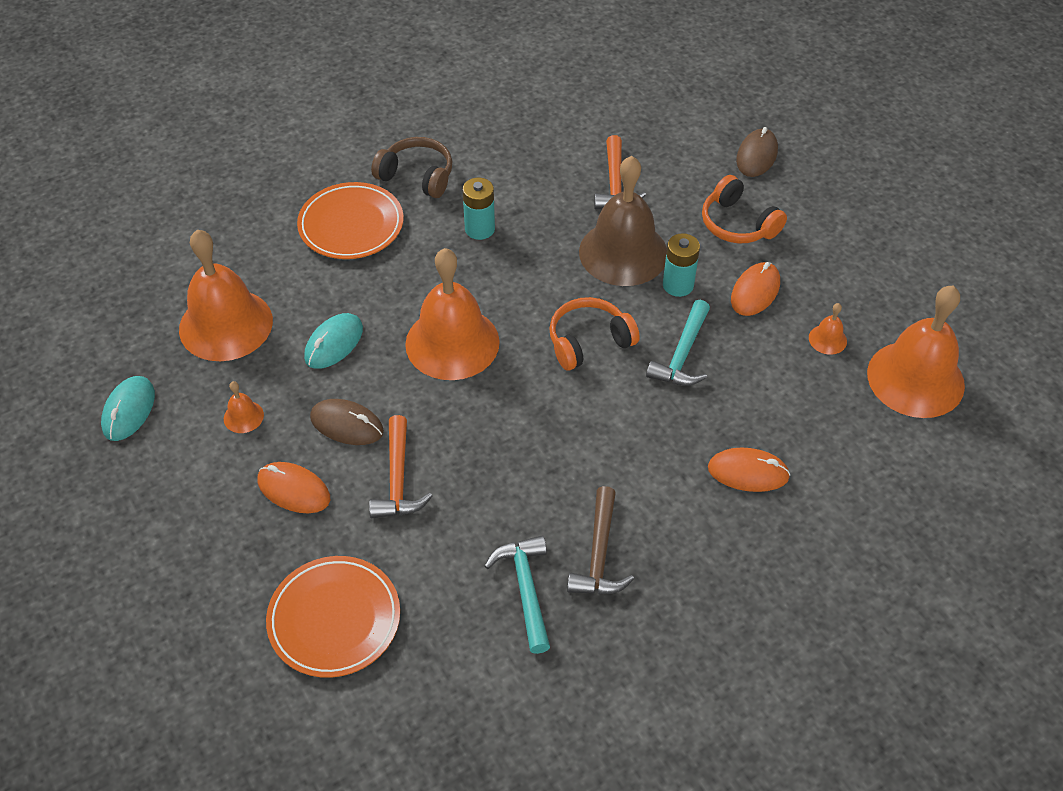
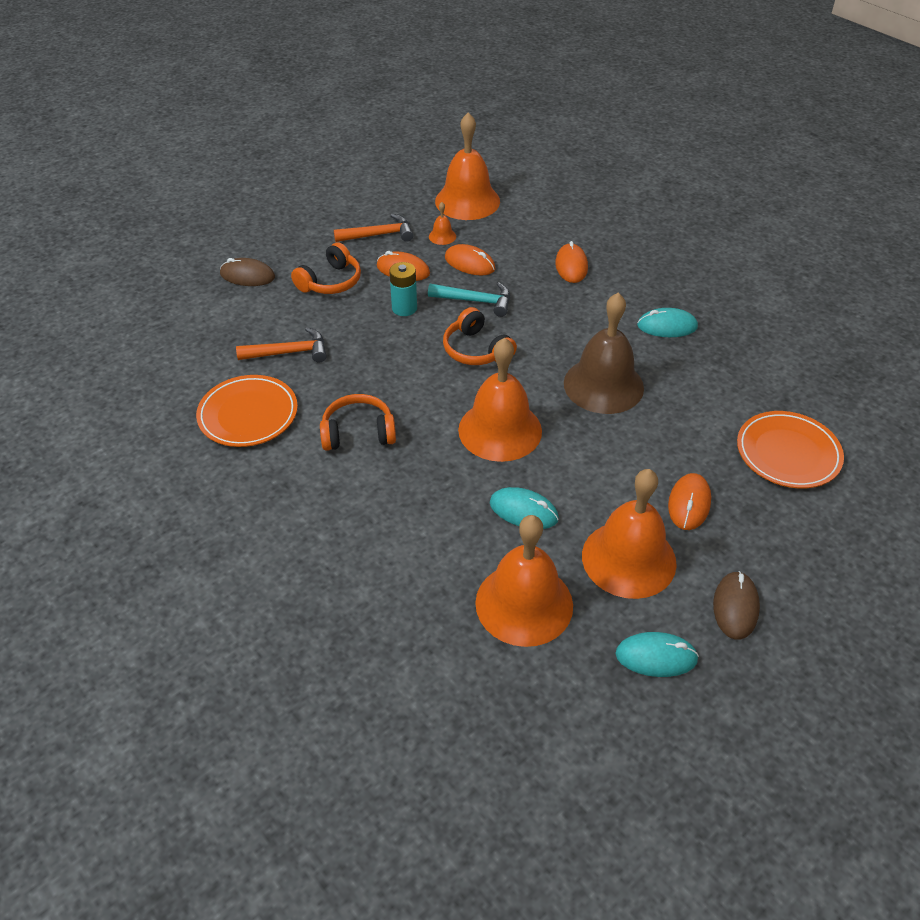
camera: 100 degrees left, 5 degrees down
(243, 416) = (628, 559): orange bell -> orange bell, size x2.46
(347, 424) = (610, 483): brown mouse -> brown mouse (735, 607)
(351, 225) = (366, 530): orange plate -> orange plate (248, 414)
(398, 479) = (651, 440): orange hammer -> orange hammer (379, 235)
(417, 176) = (289, 491): brown headphones -> none
(479, 229) = (358, 433): turquoise battery -> orange headphones
(526, 589) = (711, 357): turquoise hammer -> none
(599, 554) = (667, 326): brown hammer -> turquoise mouse
(623, 252) = (373, 340): brown bell -> brown bell (603, 385)
(763, 360) = (470, 263): none -> orange mouse

